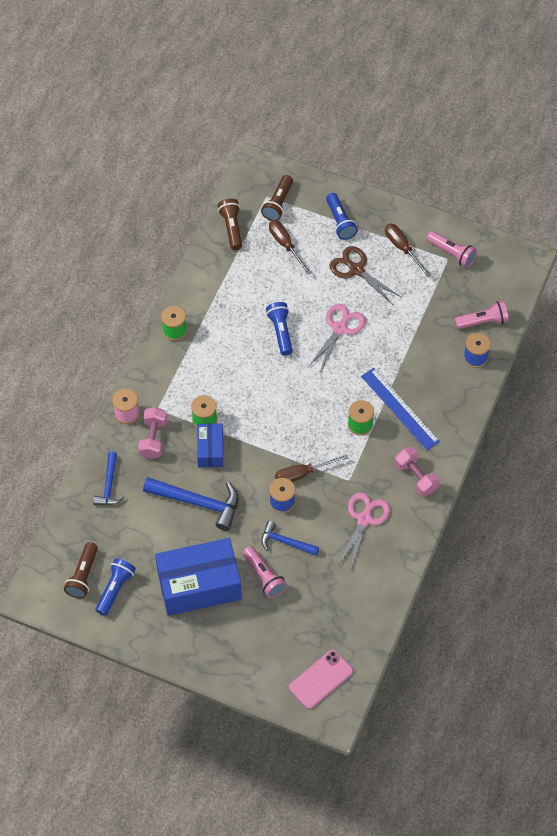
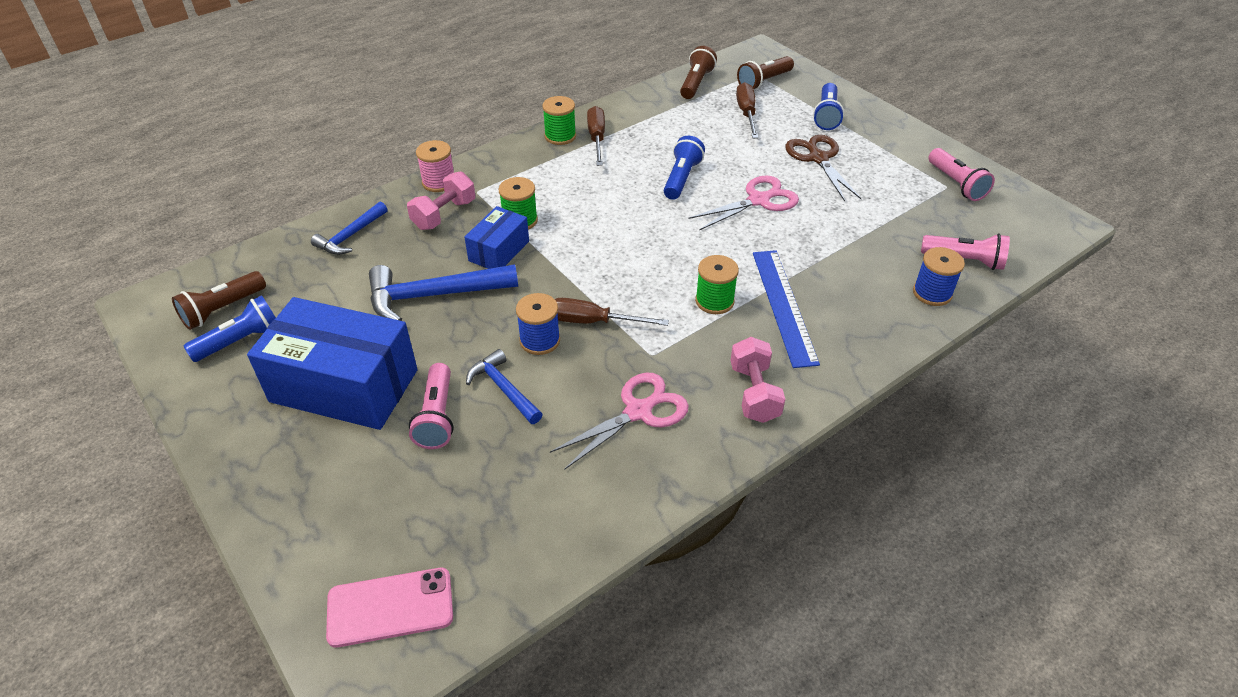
camera: 30 degrees right, 15 degrees down
(198, 502) = (433, 296): blue hammer -> blue hammer turned 120 degrees clockwise
(402, 248) = (891, 159): brown screwdriver -> brown screwdriver (597, 138)

